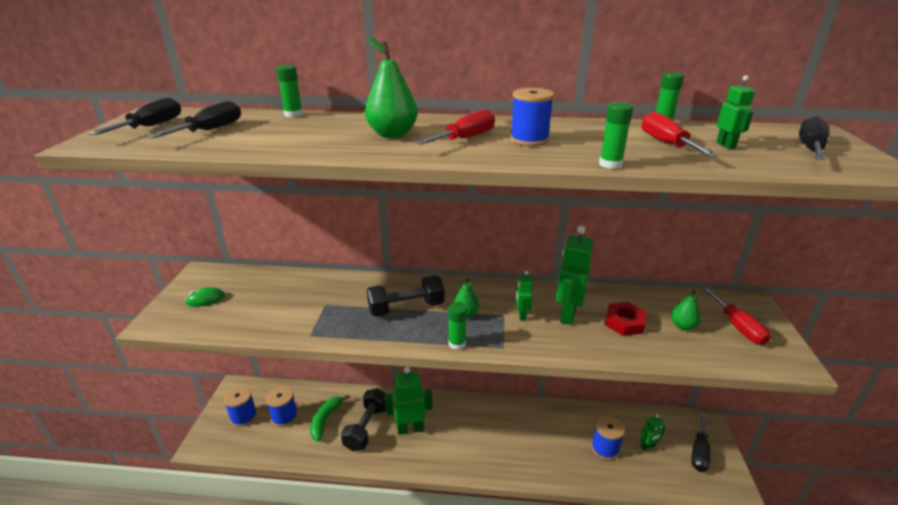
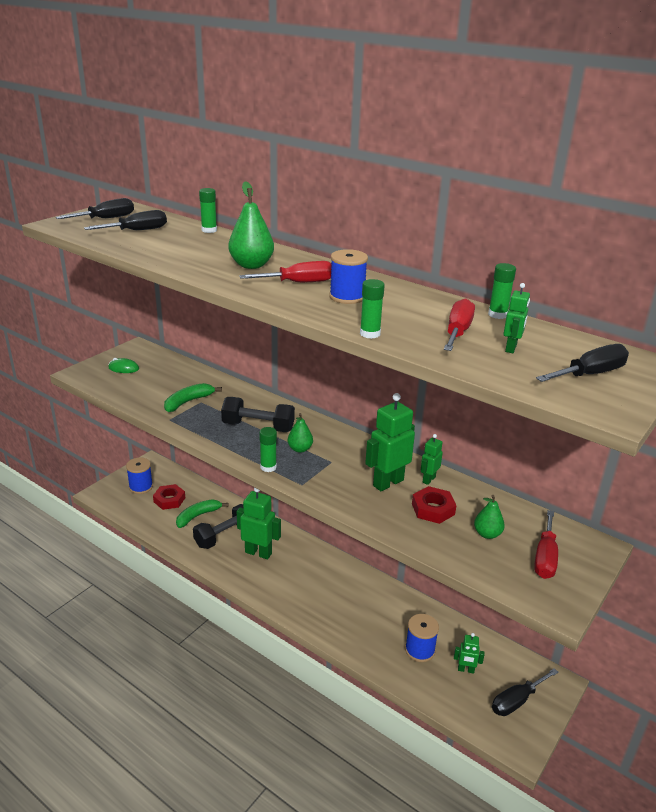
camera: 30 degrees right, 0 degrees up
(284, 417) = (169, 500): blue spool -> red nut
(312, 309) = (188, 402): none -> green banana
(522, 315) = (346, 468): green robot -> green robot (428, 479)

